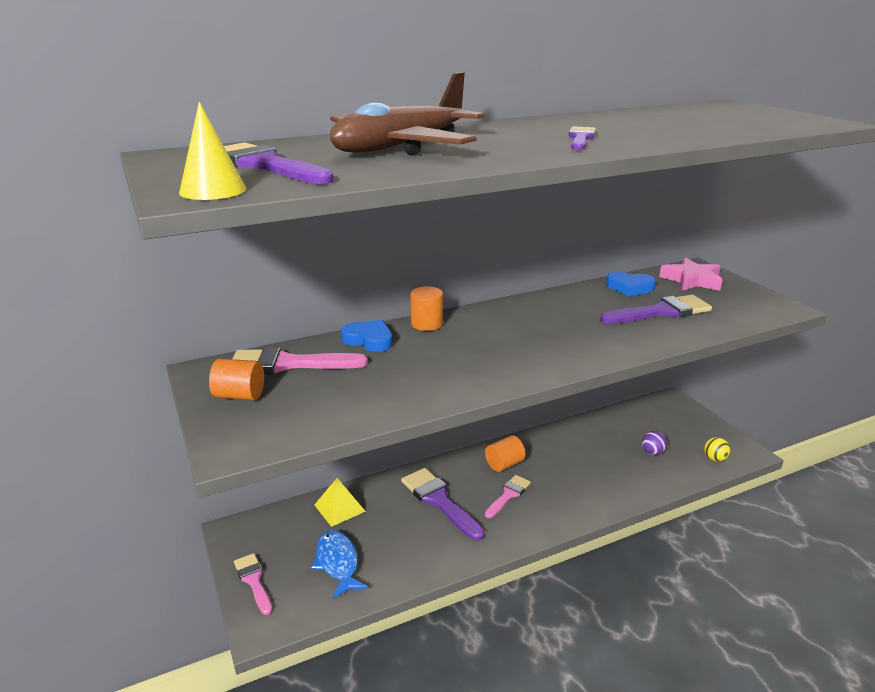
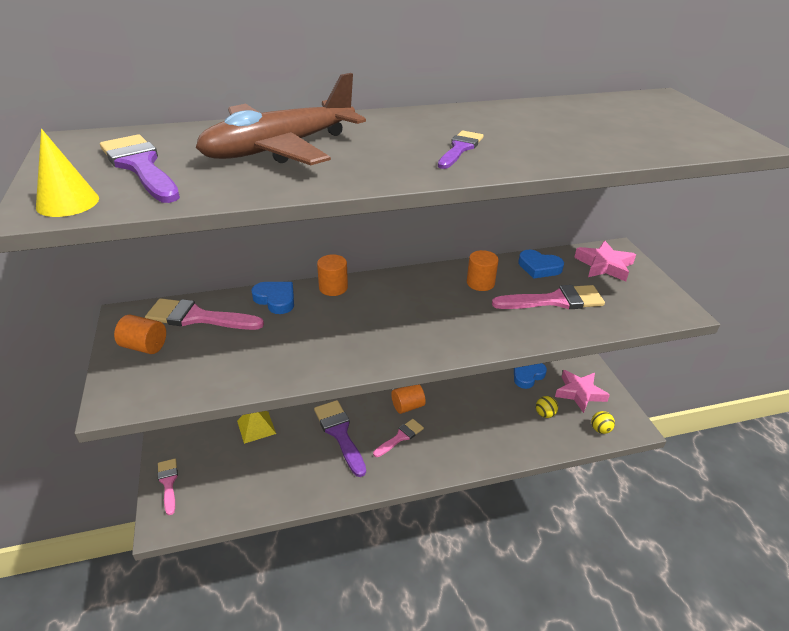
camera: 10 degrees right, 10 degrees up
(338, 563) = (238, 478): blue fish -> none
(579, 305) = (480, 283): none -> orange cylinder
(619, 419) = (527, 375): none -> blue heart
(652, 452) = (545, 414): purple ball -> yellow ball
(661, 312) = (555, 300): purple brush -> pink brush
(679, 428) = (580, 393): none -> pink star

